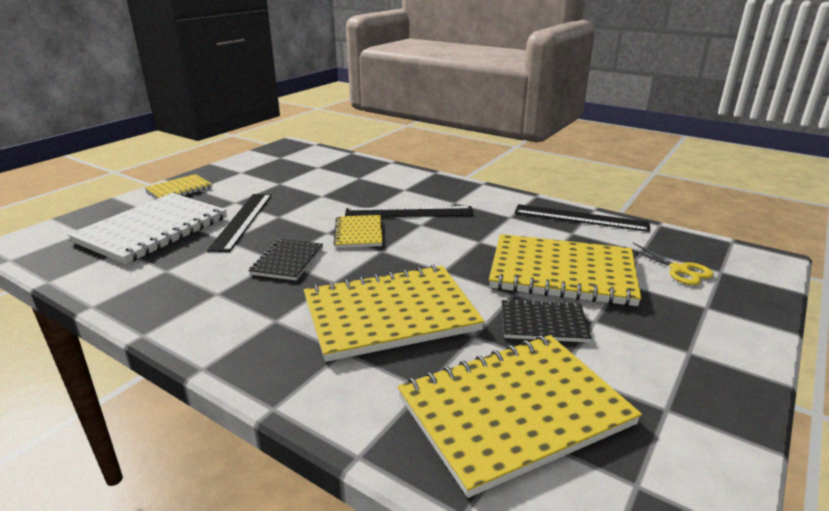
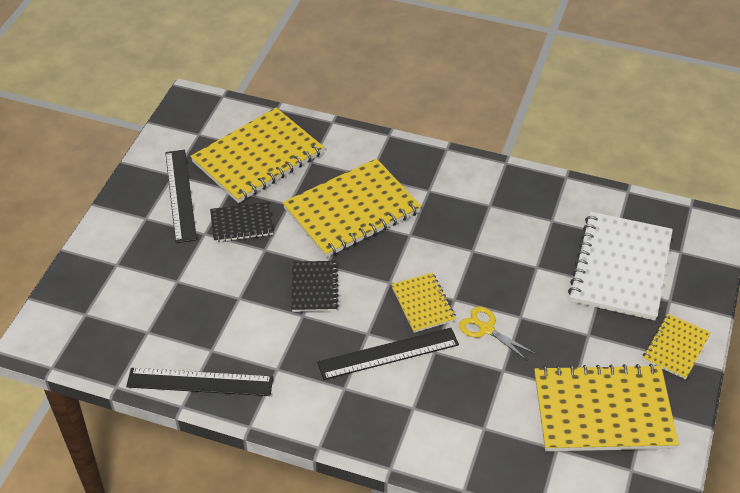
camera: 165 degrees right, 20 degrees up
(242, 220) = (550, 301): black ruler -> black ruler (180, 195)
(287, 261) = (463, 250): black notebook -> black notebook (314, 287)
(562, 272) = (225, 283): yellow notebook -> yellow notebook (603, 411)
(679, 270) = (122, 308): yellow scissors -> yellow scissors (486, 329)

